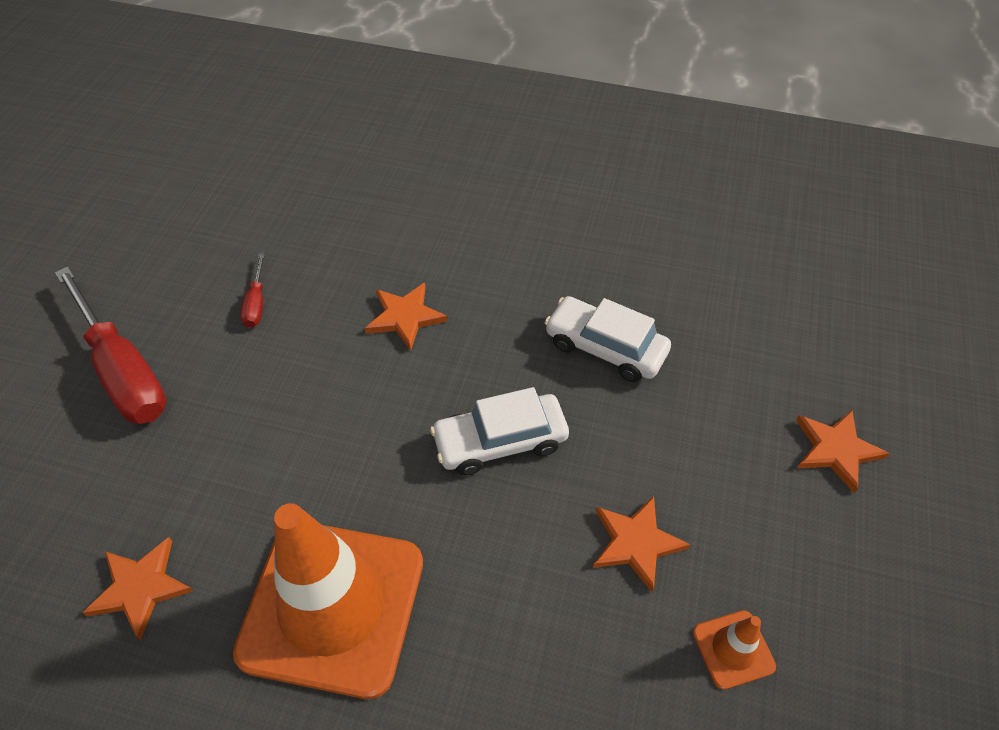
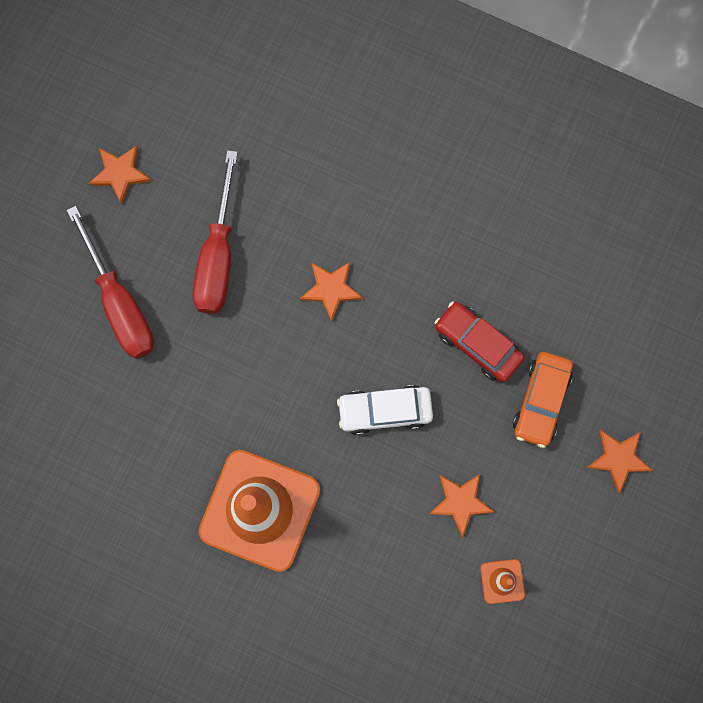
camera: 10 degrees right, 25 degrees up
(140, 587) = (140, 476): orange star -> orange star (120, 173)
(256, 303) = (218, 256): red screwdriver -> red screwdriver, size x2.26
(605, 348) = (477, 344): white car -> red car
(707, 398) = (541, 401): none -> orange car

